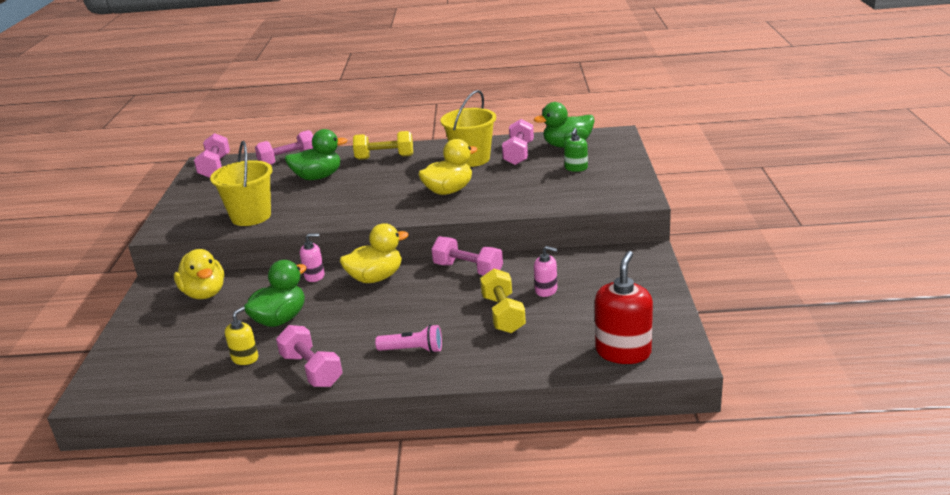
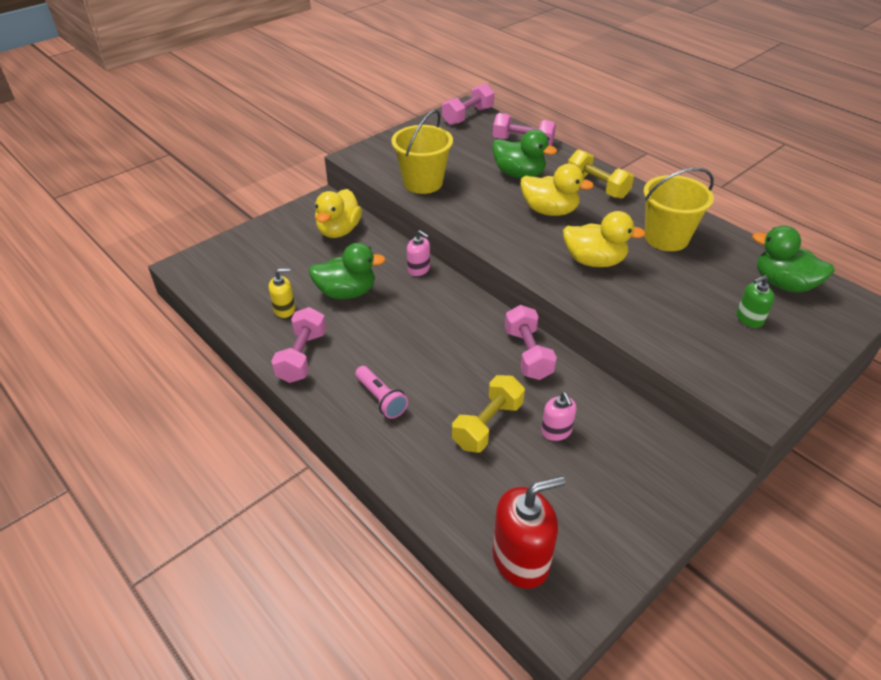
camera: 45 degrees right, 15 degrees up
(376, 278) = (453, 305): yellow duck -> yellow duck (549, 211)
(518, 154) = (718, 261): pink dumbbell -> none

